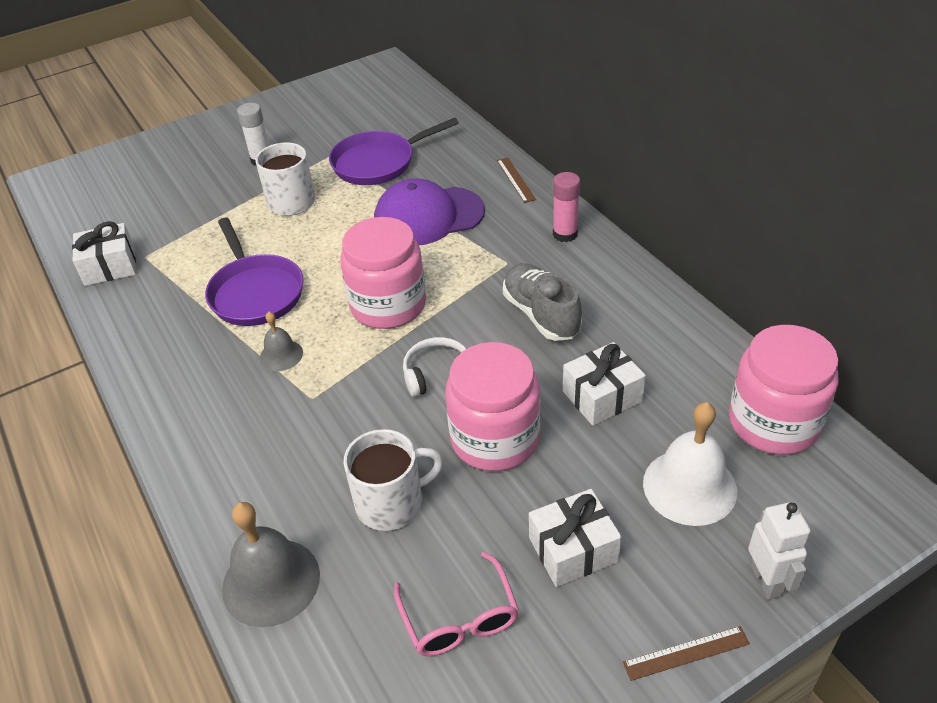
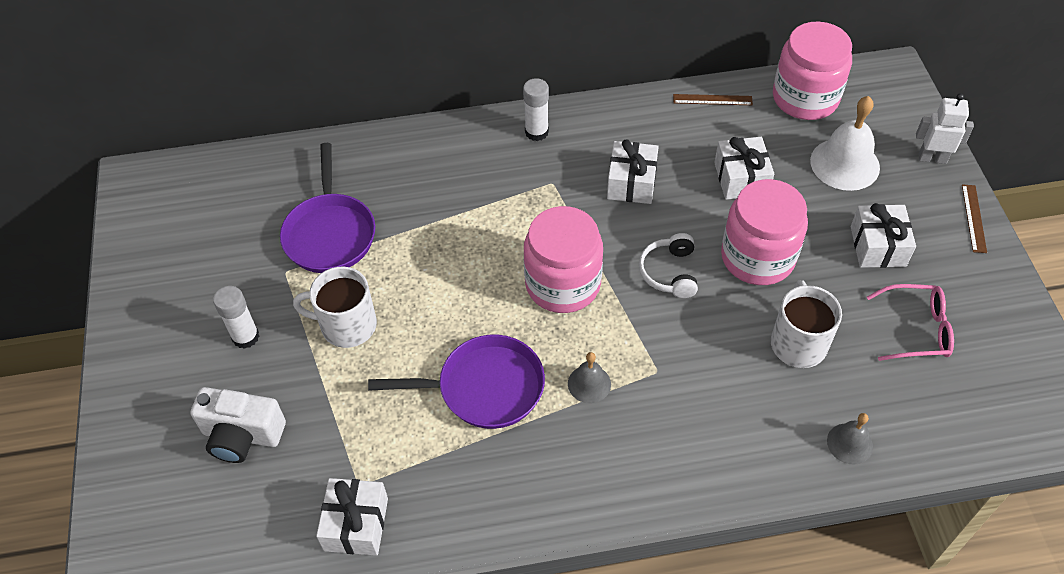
camera: 70 degrees left, 10 degrees up
(174, 189) = (242, 435): none -> white camera
(271, 581) = (849, 443): grey bell -> grey bell, size x0.55
(428, 216) = (449, 218): purple cap -> none
(516, 179) = (435, 138): brown ruler -> brown ruler (712, 100)
(541, 314) = (631, 183): grey shoe -> white gift
(565, 234) = (536, 132): pink glue stick -> white glue stick

